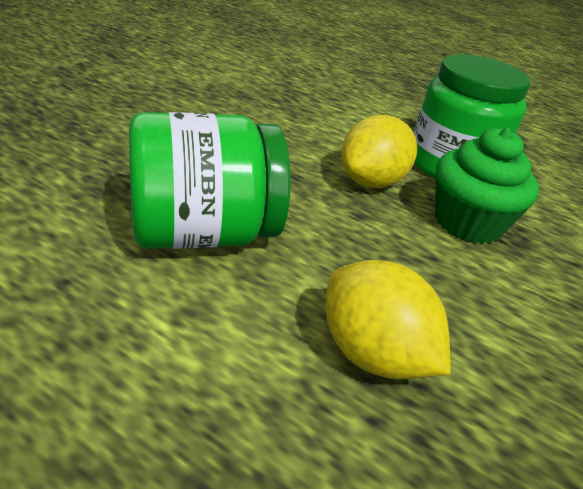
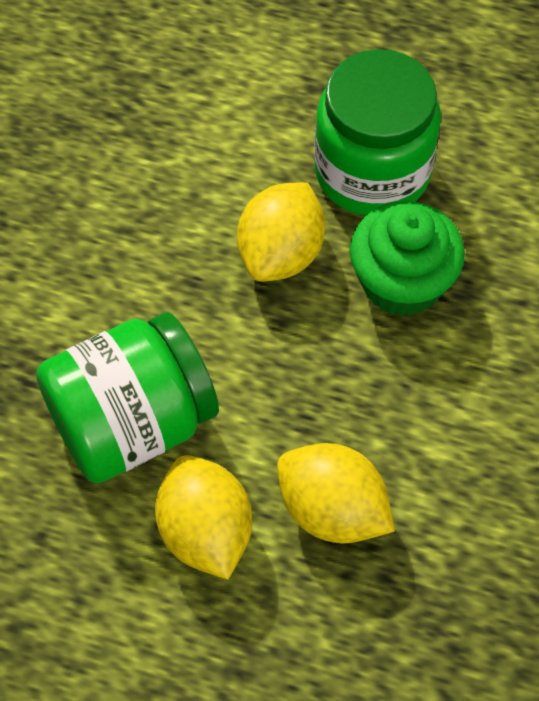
camera: 10 degrees left, 25 degrees up
(230, 329) = (205, 532): none -> yellow lemon

